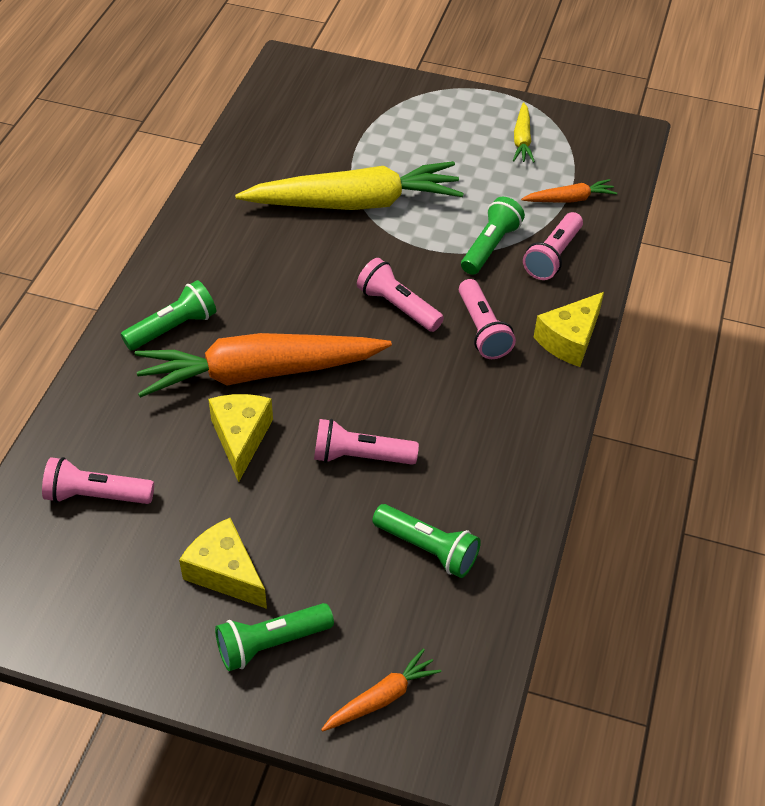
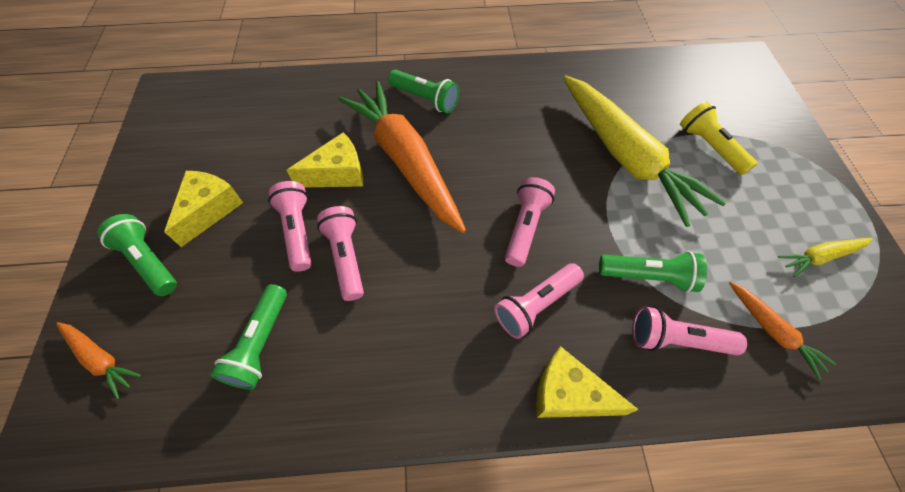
camera: 70 degrees right, 10 degrees up
(96, 495) = (262, 117): pink flashlight -> pink flashlight (298, 231)
(378, 143) = (709, 147): none -> yellow flashlight

